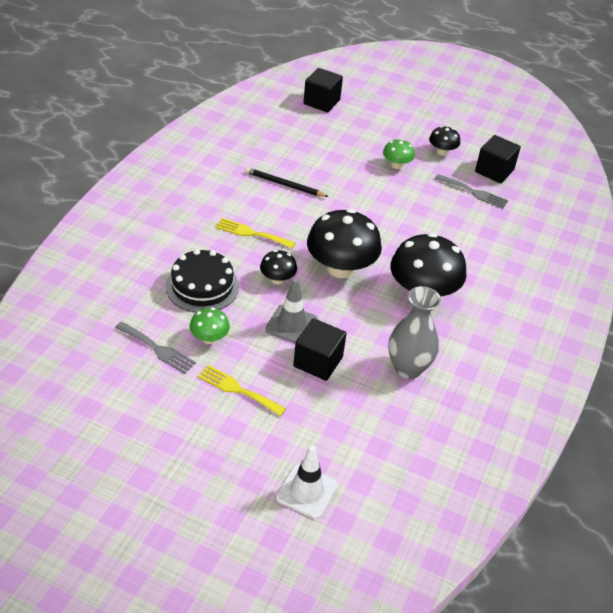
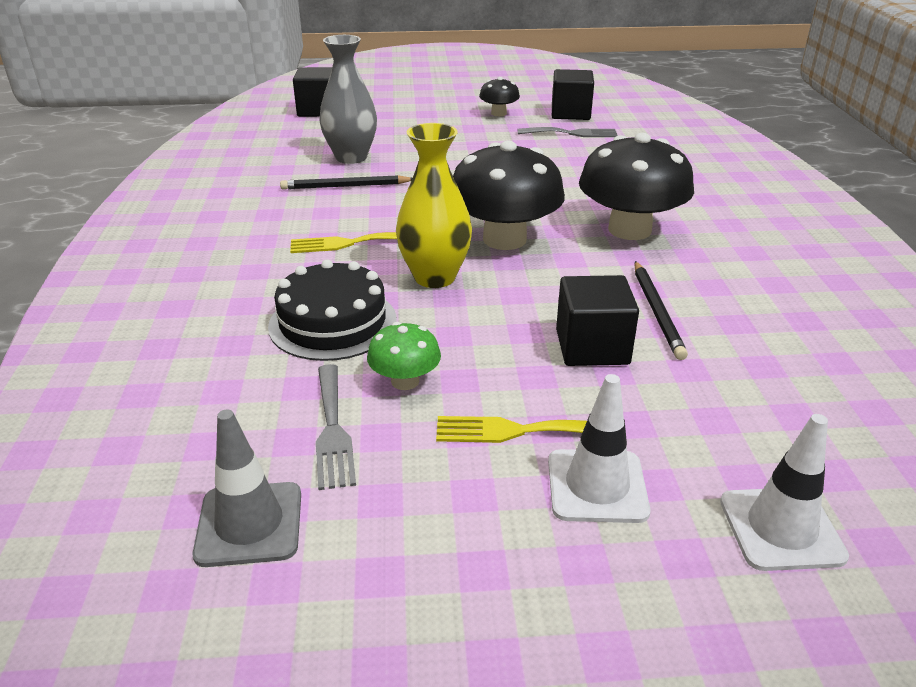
camera: 25 degrees left, 10 degrees down
(157, 349) = (332, 430): grey fork -> grey fork turned 75 degrees clockwise
(247, 433) = (597, 486): none -> white traffic cone
(277, 279) = (434, 277): black mushroom -> yellow vase
(291, 325) = (508, 319): grey traffic cone -> grey traffic cone (249, 524)
(376, 356) = (657, 311): none -> black pencil
(396, 165) = (462, 135): green mushroom -> none
(408, 368) = (710, 308): grey vase -> grey vase (351, 157)

